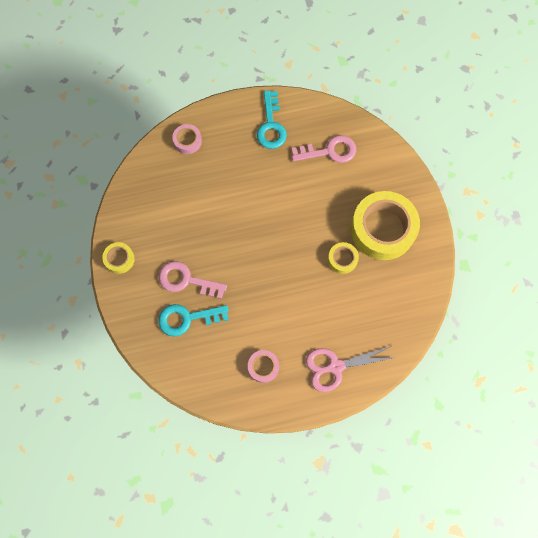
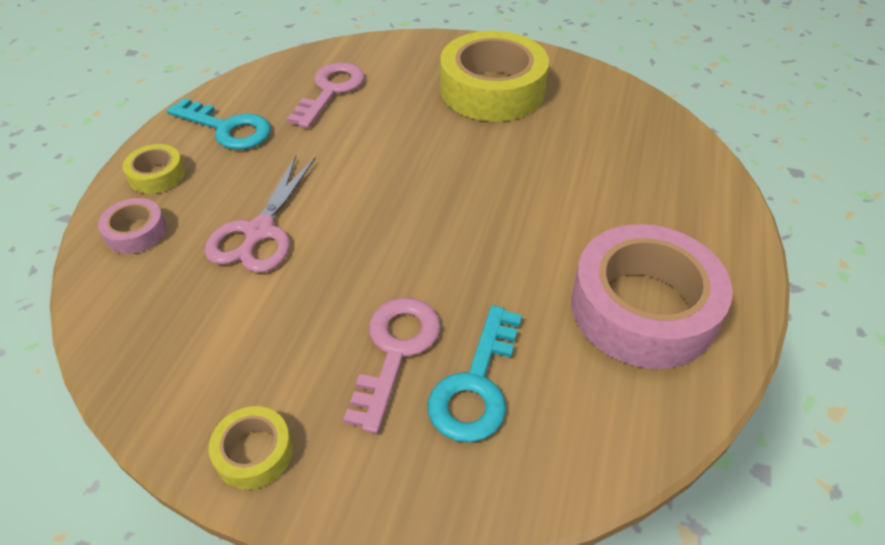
camera: 60 degrees left, 25 degrees down
(186, 280) = (395, 351): pink key -> pink key turned 150 degrees clockwise
(263, 367) = (643, 308): pink tape -> pink tape, size x2.20
(335, 366) = (686, 217): pink scissors -> pink scissors (260, 232)
(342, 259) = (508, 142): yellow tape -> yellow tape (157, 175)

